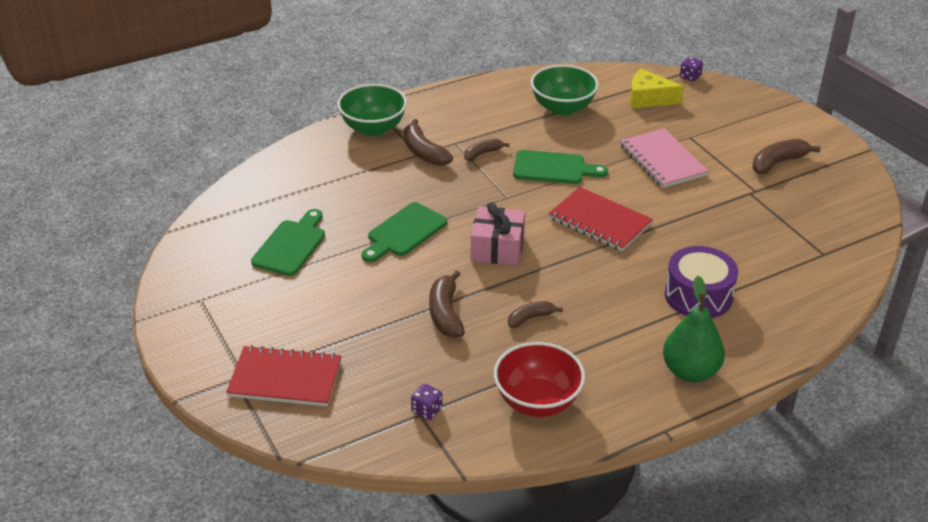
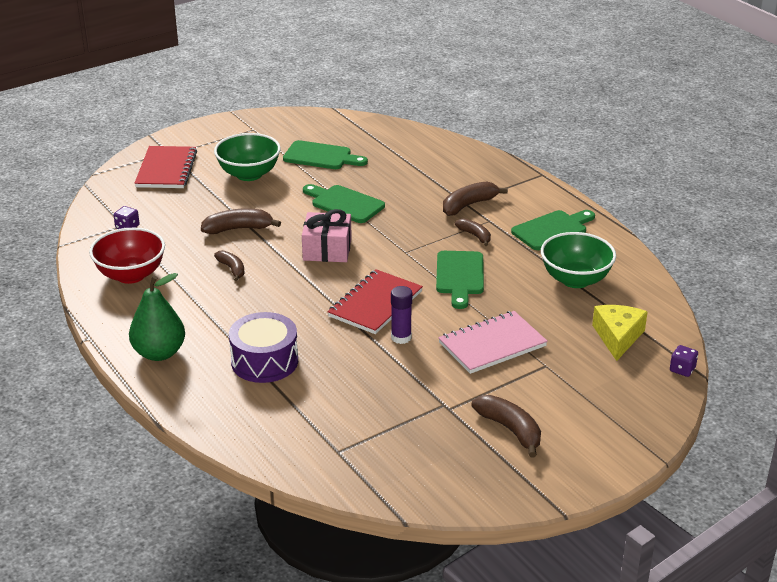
camera: 85 degrees right, 5 degrees down
(373, 128) = (501, 177): green bowl -> green bowl (249, 174)
(478, 110) = (552, 230): none -> green cutting board
(654, 209) = (401, 337): none -> purple glue stick

